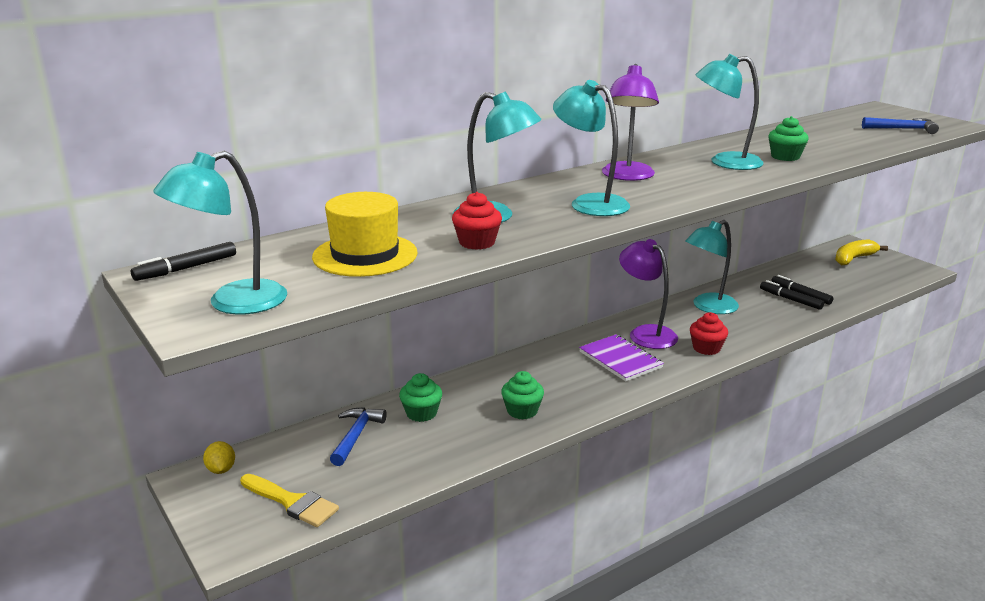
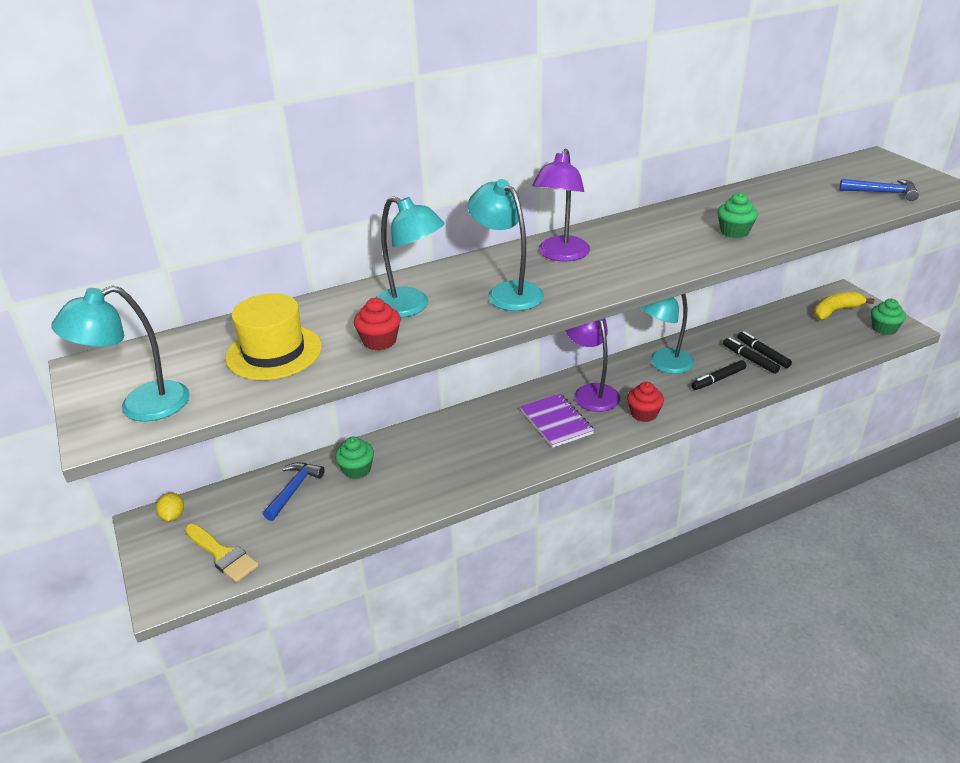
camera: 10 degrees right, 10 degrees up
(186, 268) = (117, 361): black marker -> black marker (718, 379)
(522, 411) = (447, 474): green cupcake -> green cupcake (884, 328)
(725, 162) = (668, 238): turquoise lamp -> none

